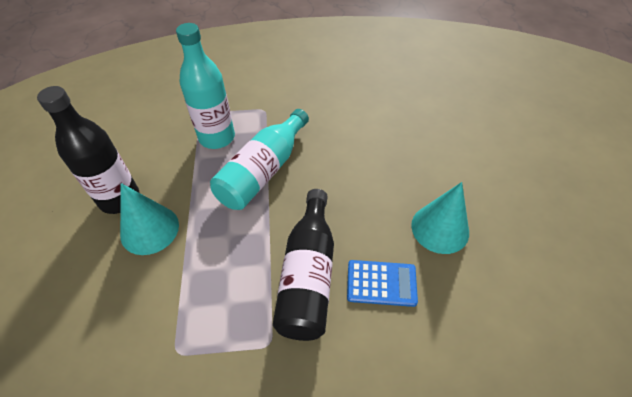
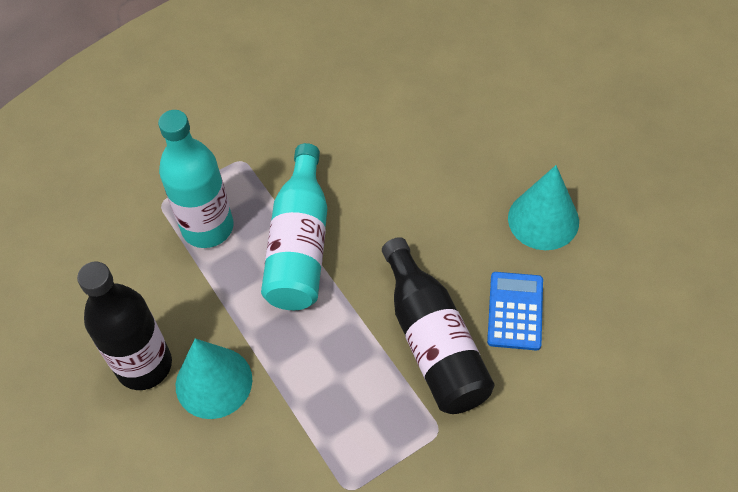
camera: 25 degrees left, 5 degrees up
(381, 283) = (515, 311): blue calculator -> blue calculator turned 60 degrees counterclockwise

